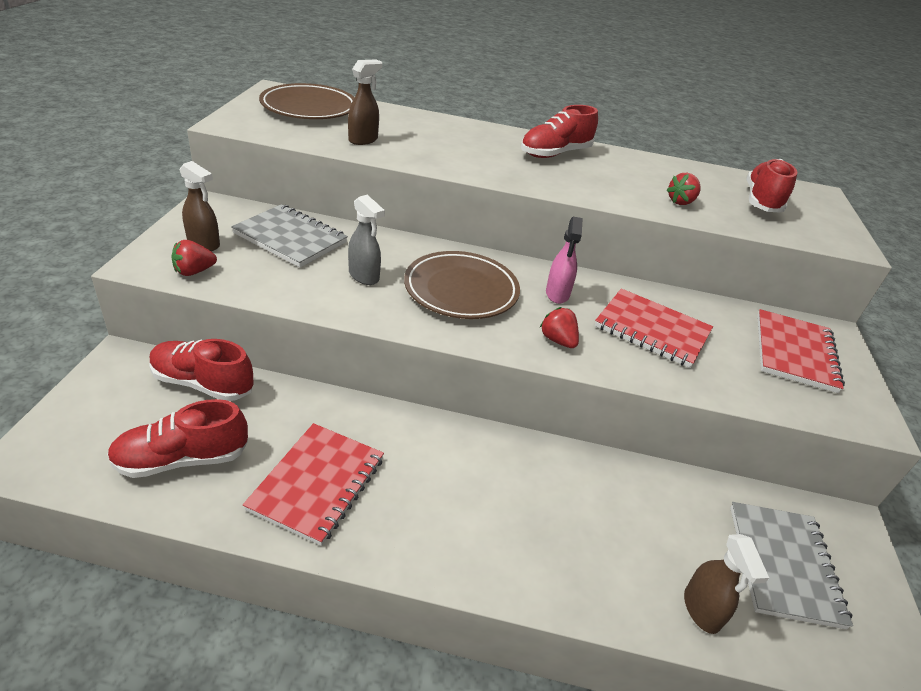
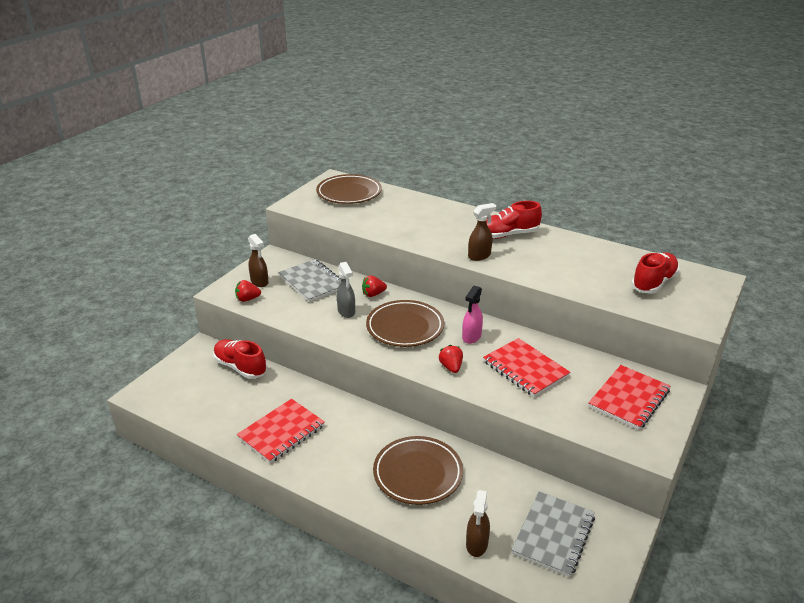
camera: 25 degrees right, 5 degrees down
(182, 459) = (215, 407): red shoe -> none
(363, 140) = (372, 219): brown spray bottle -> brown spray bottle (479, 256)
(558, 510) = (418, 473): none -> brown plate
(681, 202) = (580, 279): red strawberry -> red strawberry (373, 294)

